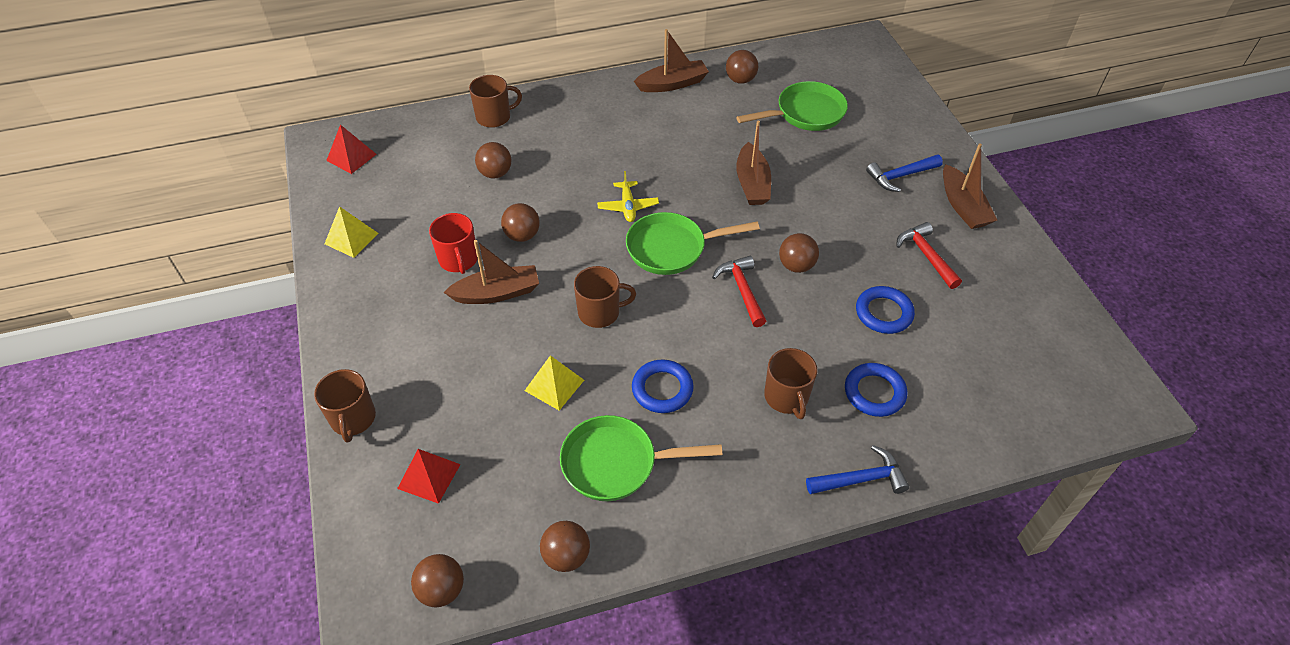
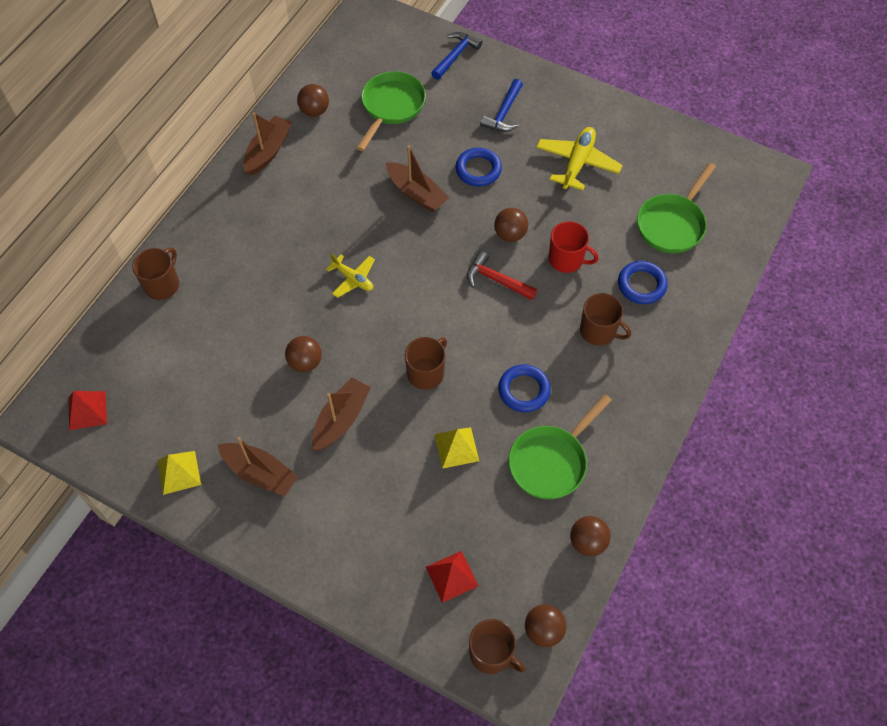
camera: 45 degrees left, 10 degrees up
(353, 419) = (355, 590): brown mug -> brown mug (491, 653)
(458, 260) = (282, 419): red mug -> red mug (567, 259)
(495, 173) = (223, 330): brown ball -> none
(671, 248) = (419, 287): green pan -> green pan (672, 224)
(861, 479) = (688, 346): blue hammer -> blue hammer (455, 55)
(883, 313) = (594, 225): blue ring -> blue ring (478, 169)
(926, 255) = (577, 163): red hammer -> yellow plane
(963, 206) = (563, 108): brown boat -> brown boat (260, 473)

